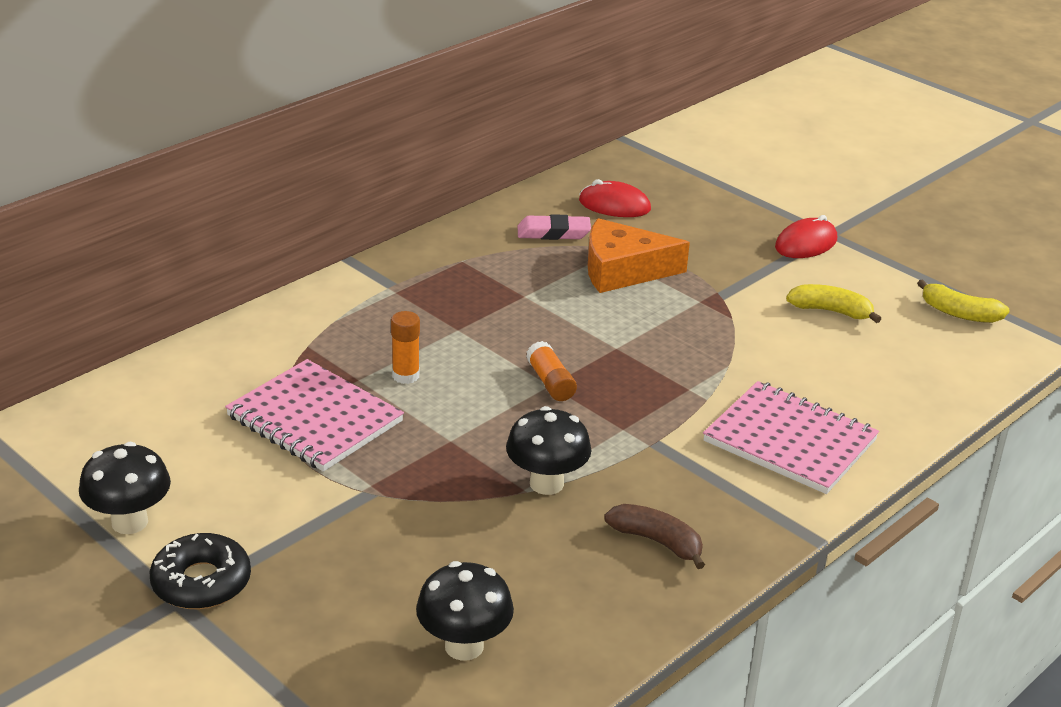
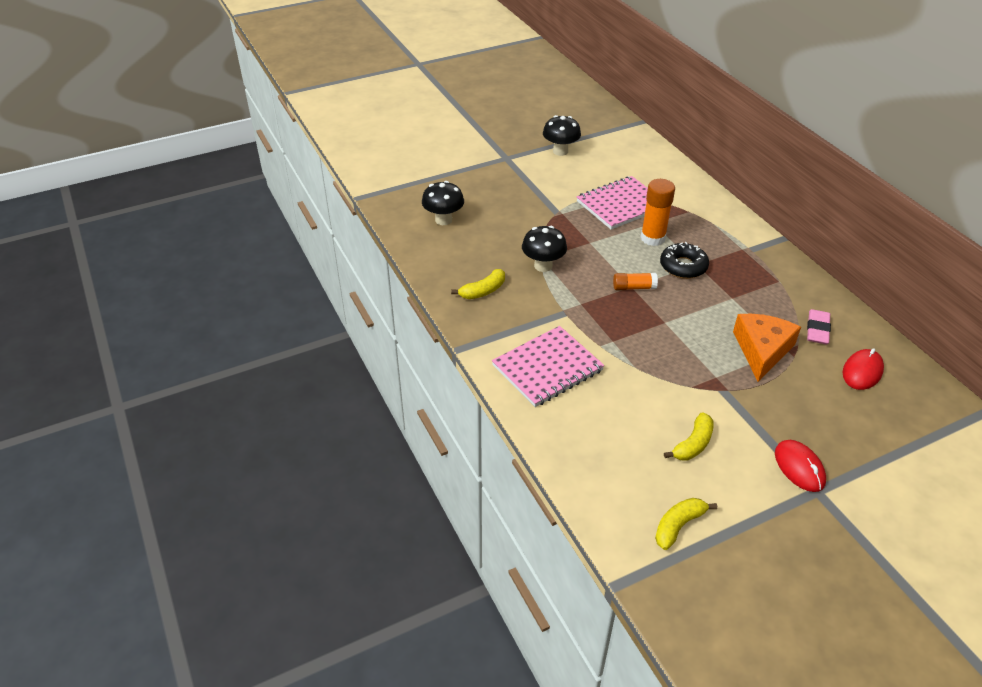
camera: 110 degrees right, 10 degrees up
(201, 582) = (514, 164): black donut -> black donut (683, 266)
(405, 376) = (653, 238): orange glue stick -> orange glue stick, size x1.63
(657, 541) = (483, 291): brown banana -> yellow banana

